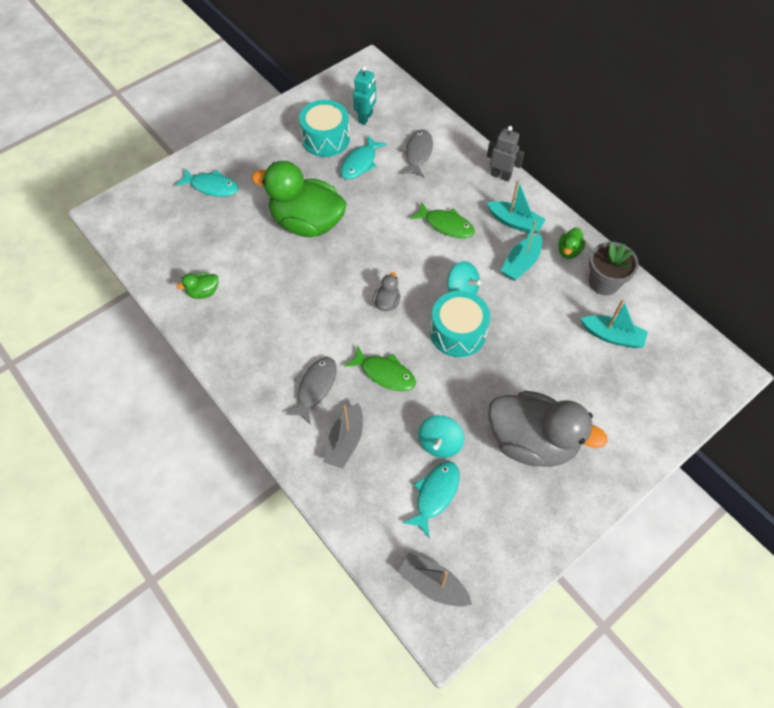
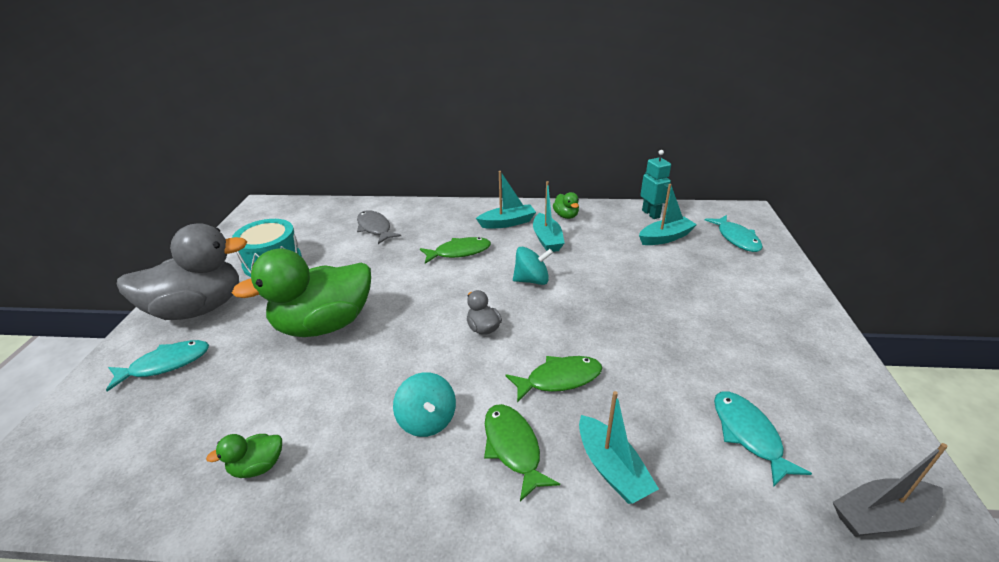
camera: 45 degrees left, 25 degrees down
(203, 292) = (258, 466): green duck -> green duck turned 45 degrees clockwise
(315, 387) = (513, 447): grey fish -> green fish
(345, 441) = (611, 468): grey boat -> turquoise boat
(360, 163) = (328, 259): turquoise fish -> turquoise fish (736, 238)
(365, 118) = (298, 232): turquoise robot -> turquoise robot (651, 214)
(440, 443) = (683, 391): turquoise spinning top -> turquoise spinning top (427, 420)
(458, 332) = (570, 306): turquoise drum -> none
(500, 175) = (459, 207): grey robot -> none
(532, 441) = (733, 330): grey duck -> grey duck (199, 308)
(604, 282) = (613, 217): grey flower pot -> none

